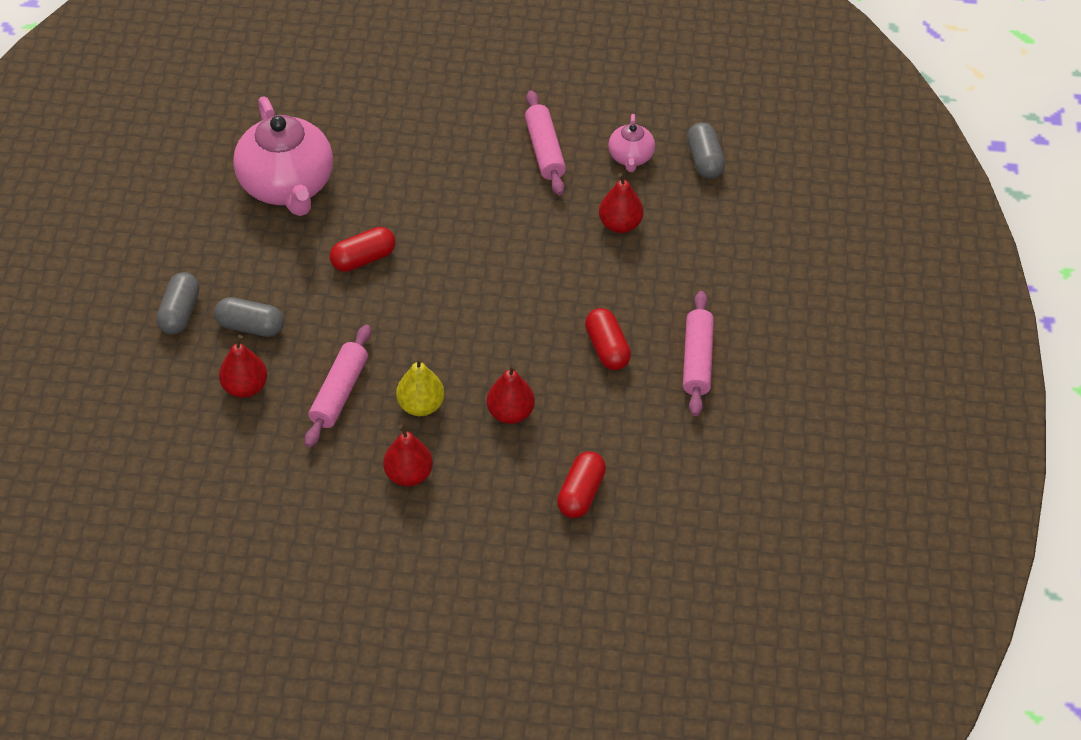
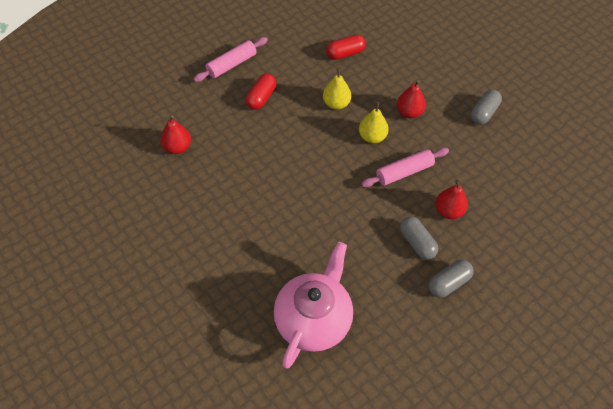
camera: 135 degrees left, 5 degrees up
(363, 259) = (320, 234): red capsule -> none
(510, 413) = (336, 104): red pear -> yellow pear
(544, 150) = (155, 218): pink rolling pin -> none
(630, 157) = (122, 177): pink teapot -> none
(704, 160) = (93, 146): grey capsule -> grey capsule (484, 113)

